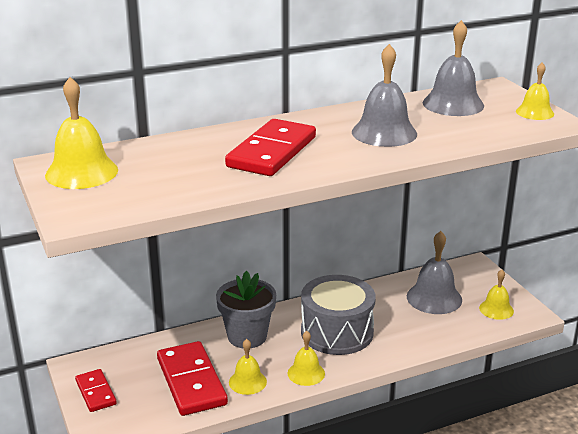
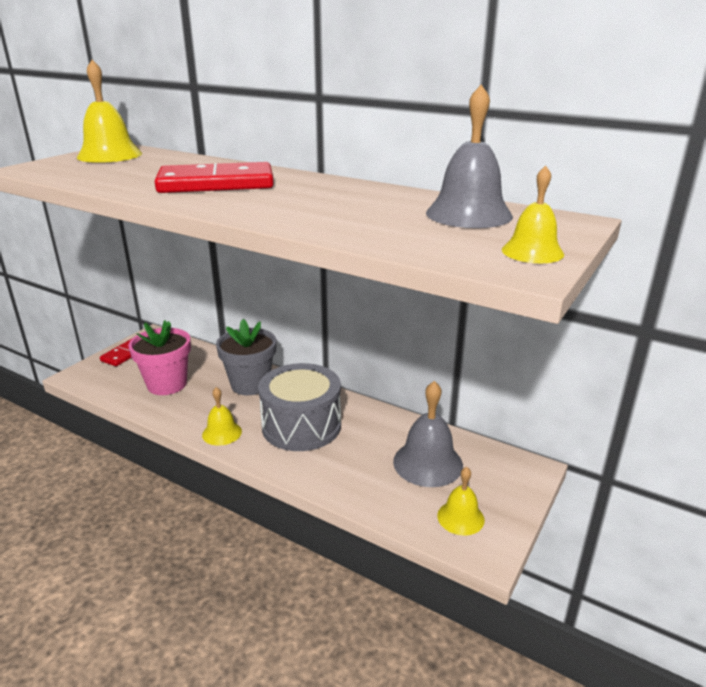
camera: 55 degrees right, 0 degrees up
(191, 381) = (167, 384): red domino -> pink flower pot
(247, 382) = (186, 409): yellow bell -> none
(384, 133) = (327, 205): grey bell -> none

